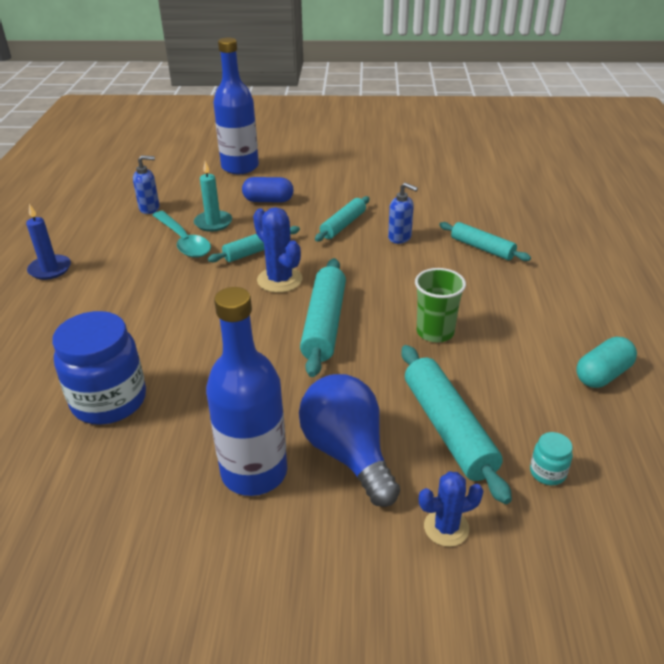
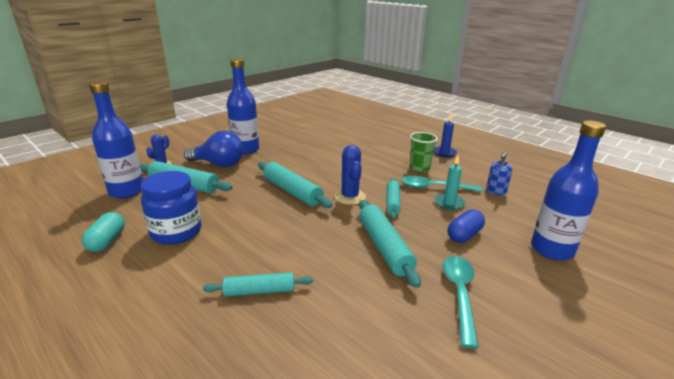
camera: 130 degrees right, 10 degrees down
(109, 401) = (323, 141): blue jar -> blue jar (176, 232)
(279, 280) = (350, 197): blue cactus -> blue cactus turned 75 degrees clockwise
(343, 225) = (384, 247): turquoise rolling pin -> turquoise rolling pin, size x1.56
(352, 183) = (459, 294): none -> turquoise spoon
(400, 238) = (332, 261): blue soap dispenser -> none
(435, 332) = (230, 215): green cup -> green cup (419, 168)
(547, 472) = (127, 191): turquoise jar -> blue bottle

